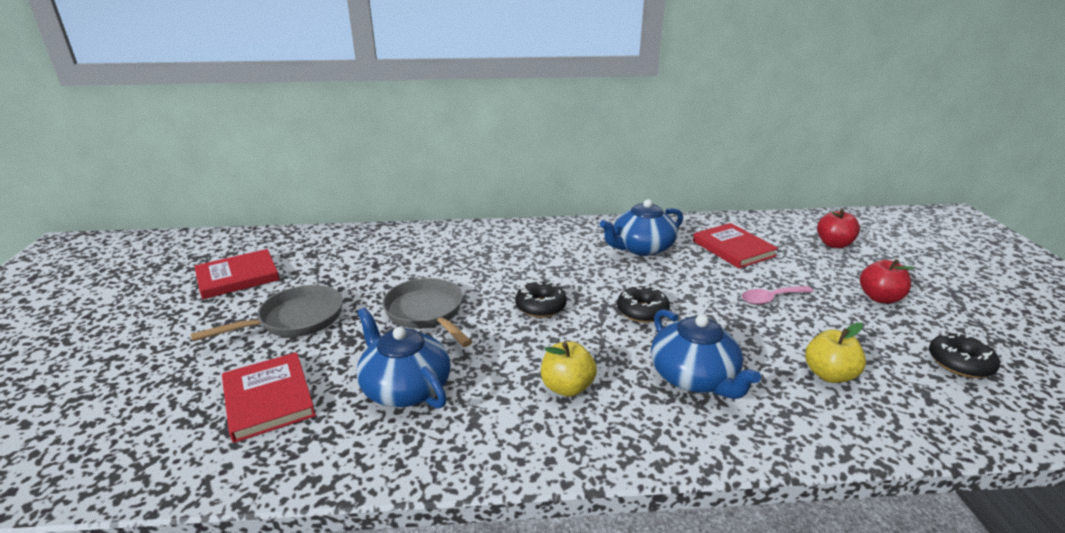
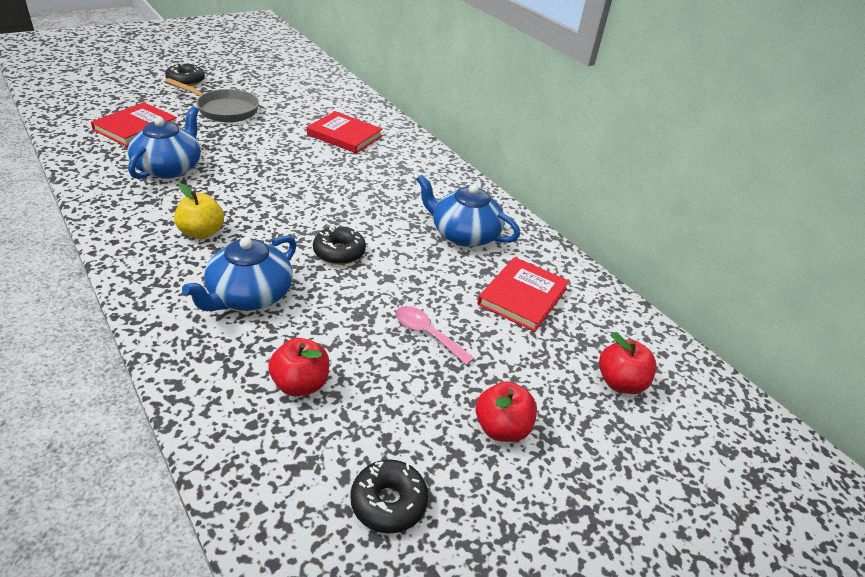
camera: 55 degrees right, 10 degrees up
(238, 277) = (261, 76): red book -> red book (344, 135)
(427, 313) = (264, 153): grey pan -> none
(540, 306) = (309, 199): black donut -> black donut (186, 81)
(829, 374) = (300, 384): yellow apple -> red apple

